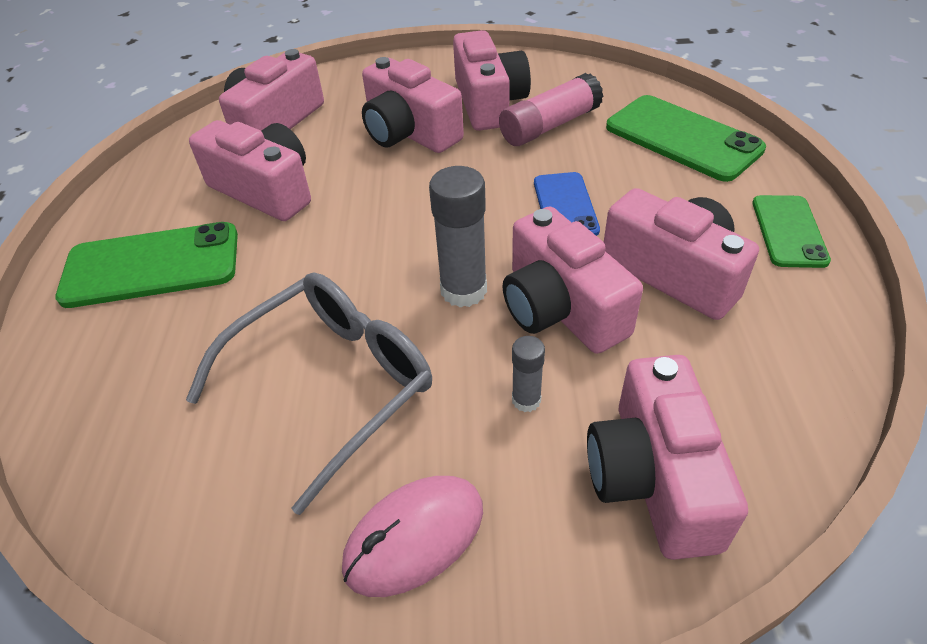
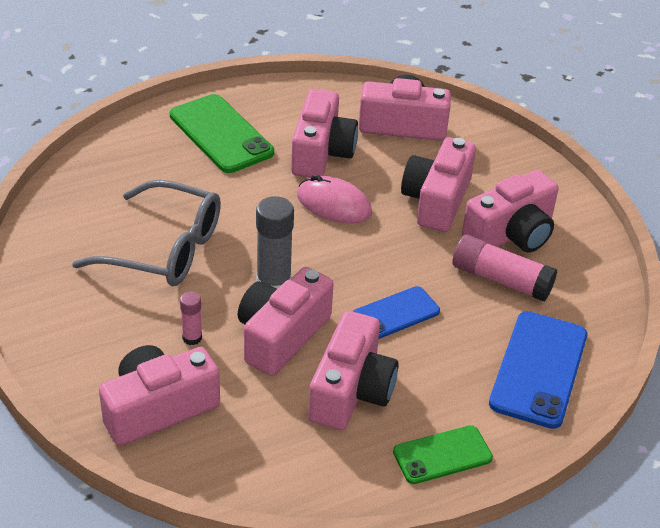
camera: 60 degrees right, 5 degrees down
(414, 537) = (79, 316): pink mouse -> pink mouse (334, 204)
(526, 400) = (192, 338): grey glue stick -> pink glue stick
(682, 138) = (539, 369): green phone -> blue phone

